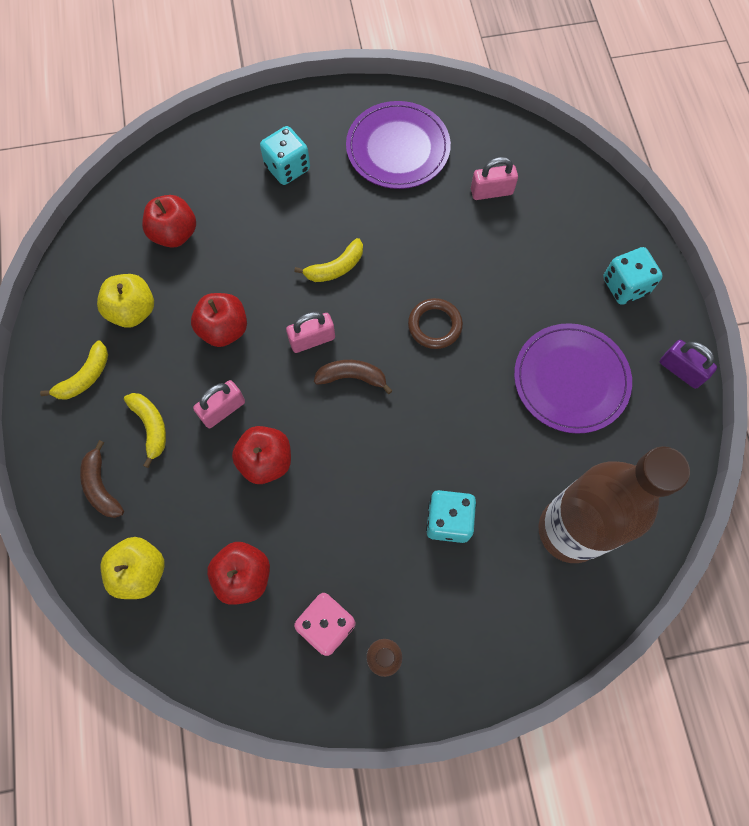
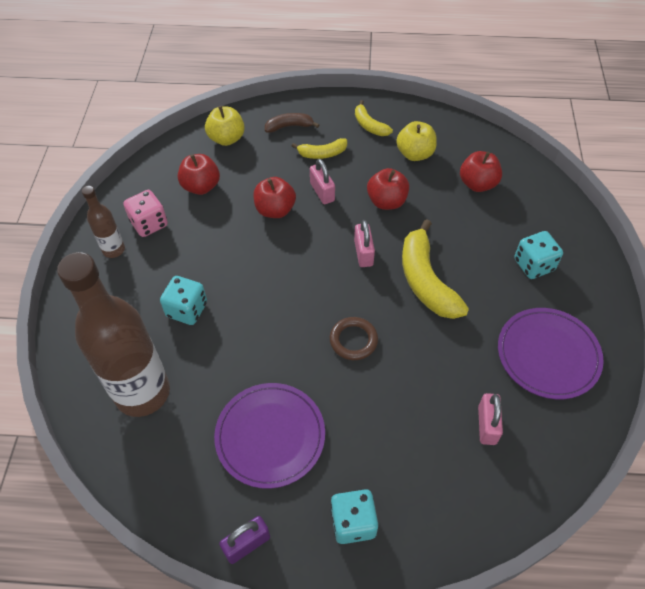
camera: 105 degrees right, 15 degrees down
(335, 268) = (426, 281): yellow banana -> yellow banana, size x1.85
(352, 377) = (323, 272): brown banana -> none

